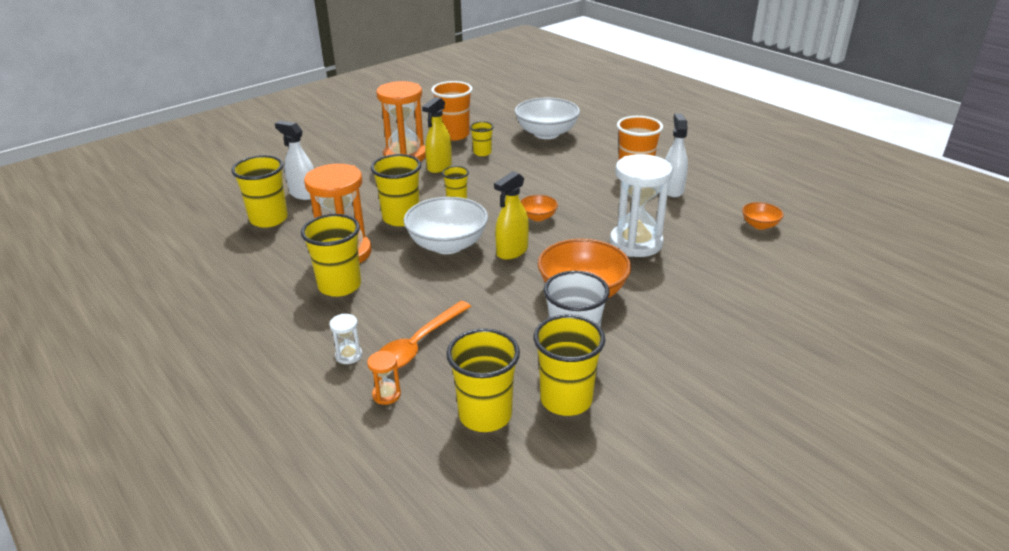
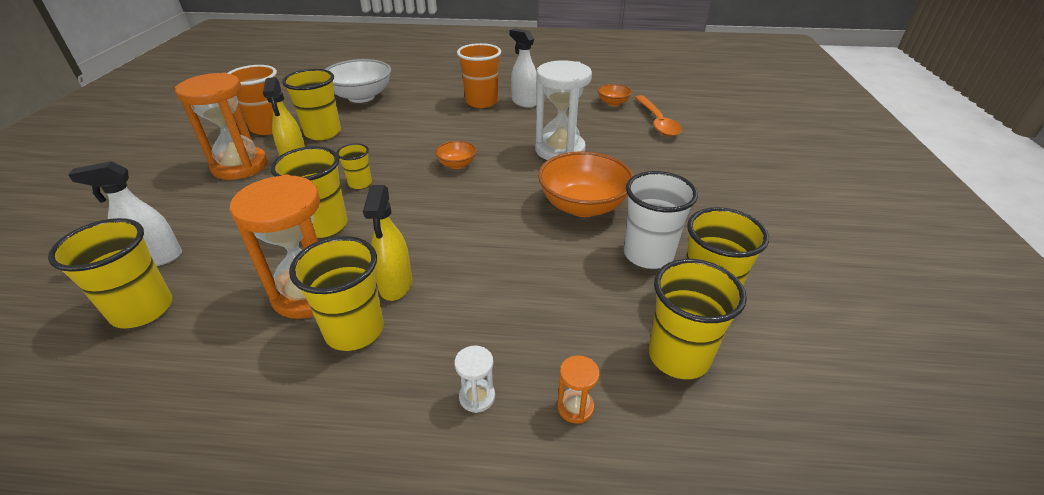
camera: 45 degrees left, 5 degrees up
(418, 344) = (526, 334): orange spoon -> orange spoon (657, 122)
(447, 245) = (411, 227): white bowl -> none
(482, 152) = (323, 133): yellow cup -> yellow cup, size x1.77
(512, 251) = (479, 203): yellow spray bottle -> yellow spray bottle (396, 285)

